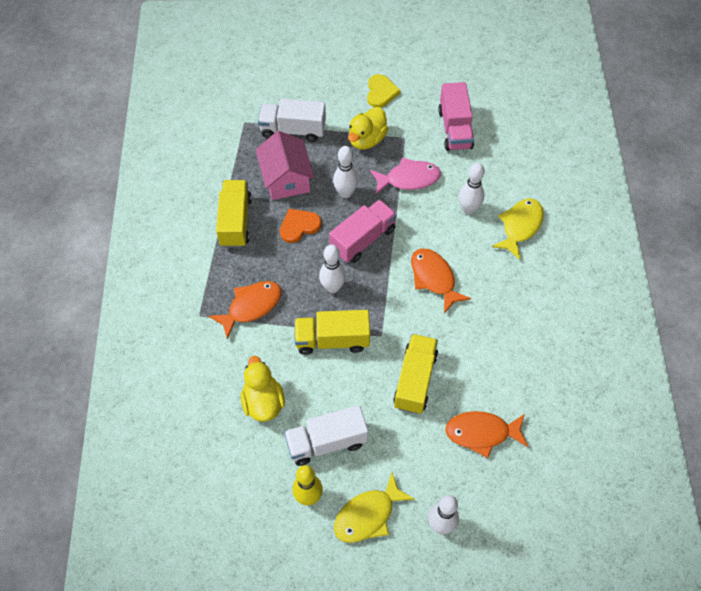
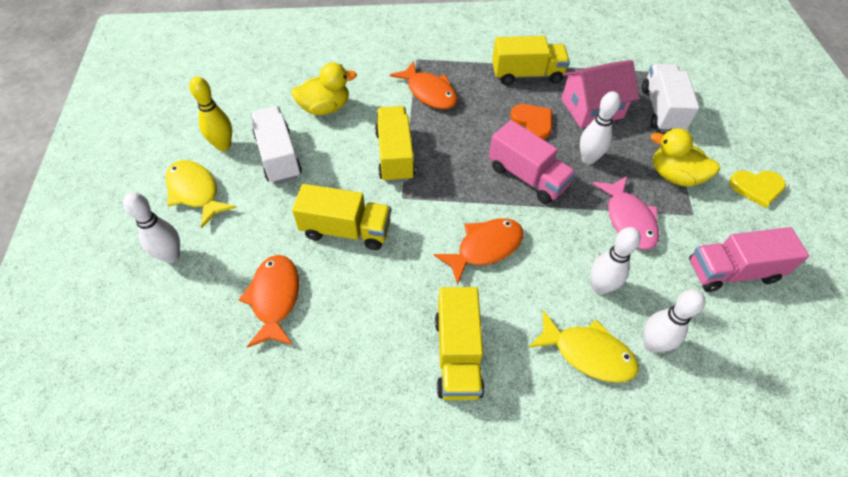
camera: 85 degrees right, 5 degrees down
(332, 287) = (459, 153): white bowling pin -> white bowling pin (652, 344)
(524, 305) = (457, 355): none -> yellow truck

